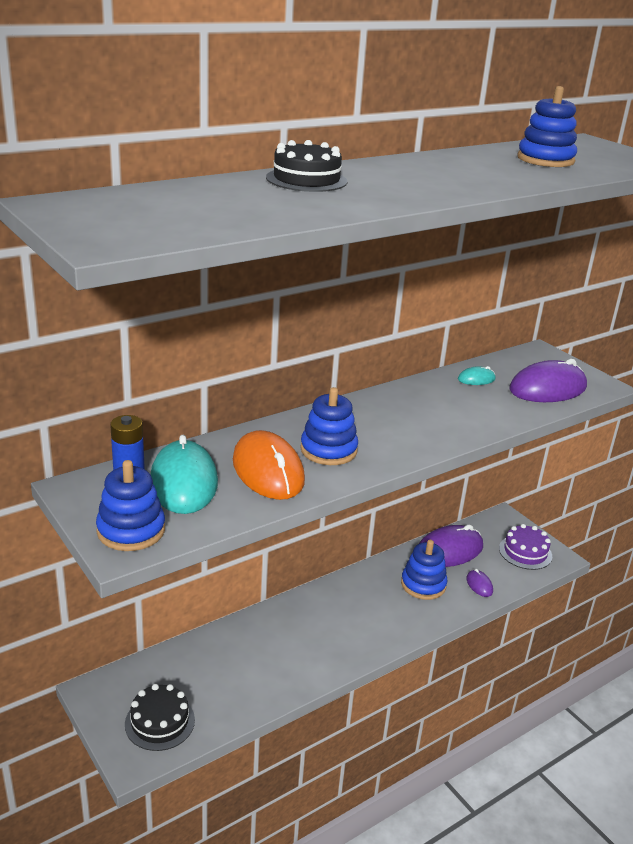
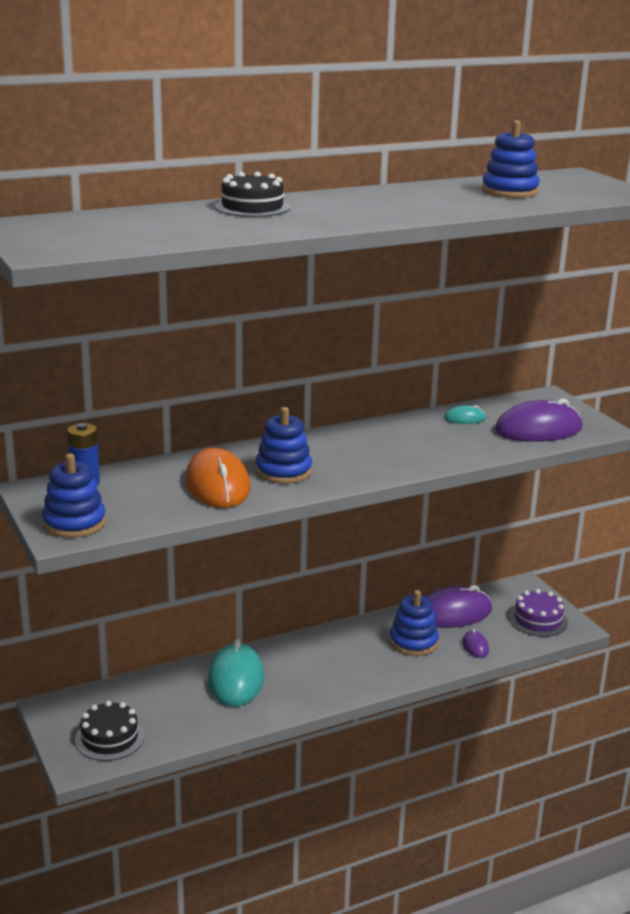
camera: 10 degrees right, 5 degrees down
(184, 482) = (134, 490): turquoise mouse -> turquoise mouse (236, 679)

